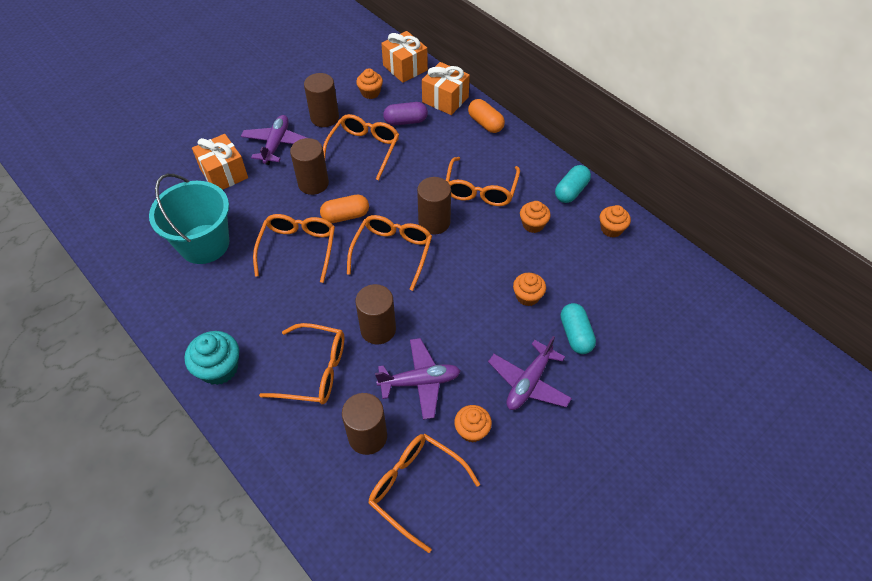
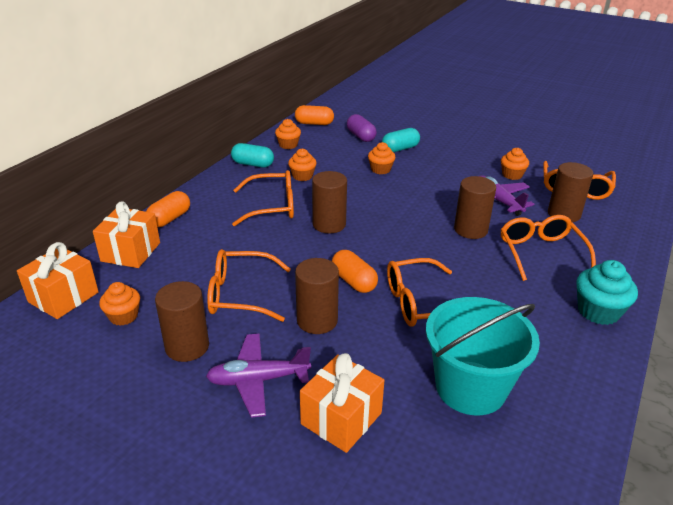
camera: 110 degrees left, 20 degrees down
(392, 252) = (381, 240): orange glasses -> none
(405, 121) = (178, 273): purple capsule -> purple capsule (361, 136)
(529, 382) = (455, 160): purple plane -> none
(669, 267) = (314, 123): none -> orange capsule

